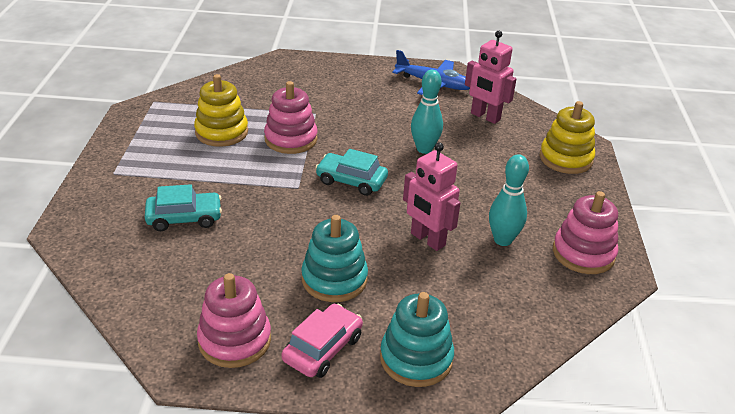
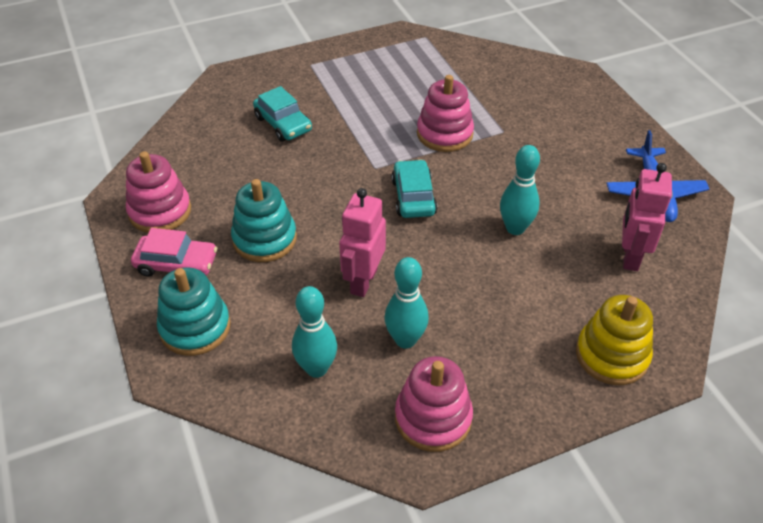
camera: 65 degrees right, 10 degrees up
(221, 132) = (416, 91): yellow stacking toy -> none
(506, 296) = (316, 368): none -> turquoise bowling pin

